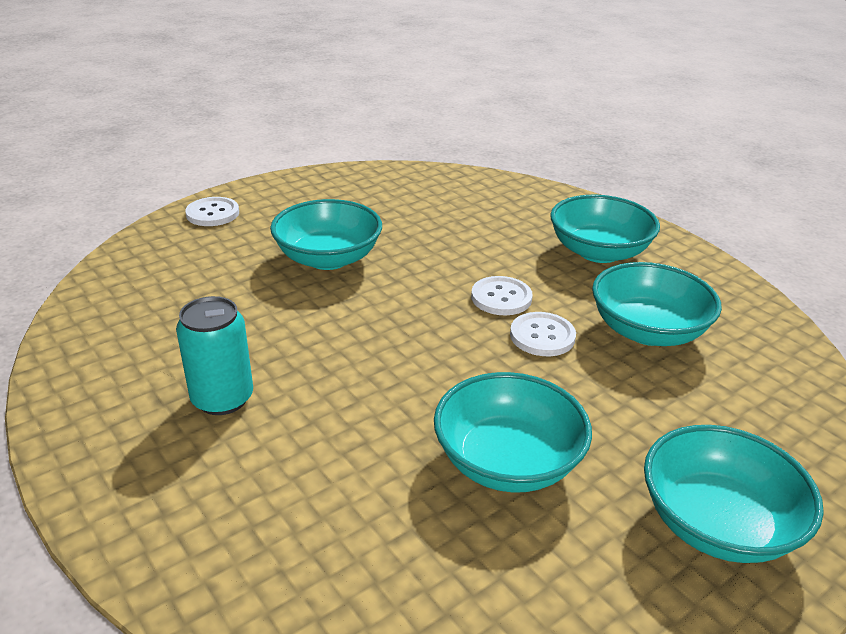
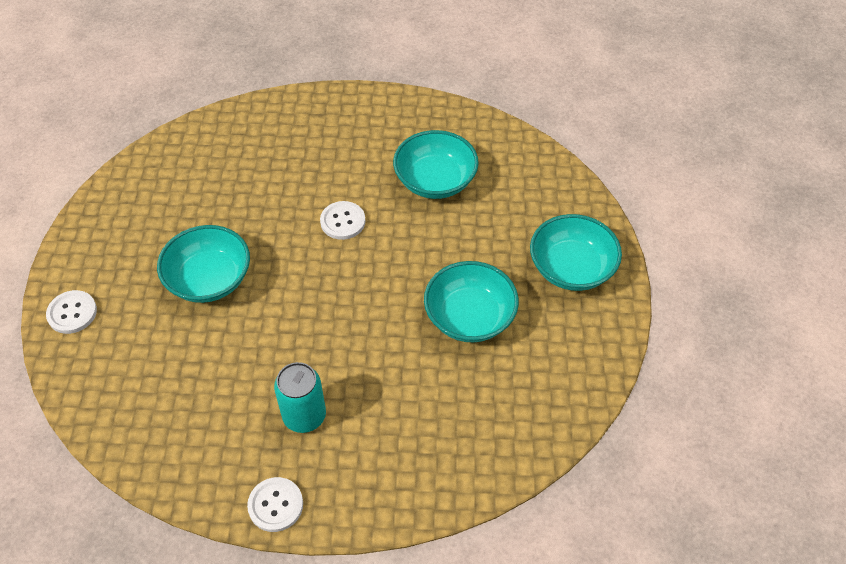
camera: 50 degrees left, 20 degrees up
(542, 336) = (394, 230): white button -> white button (275, 505)
(599, 252) = (347, 140): turquoise bowl -> none

